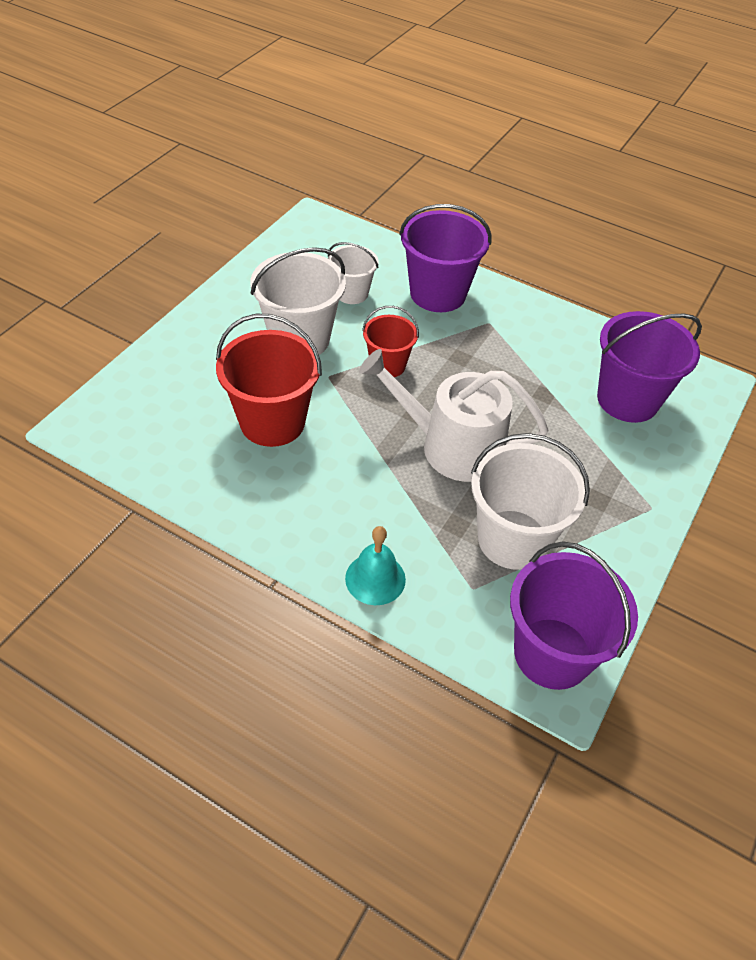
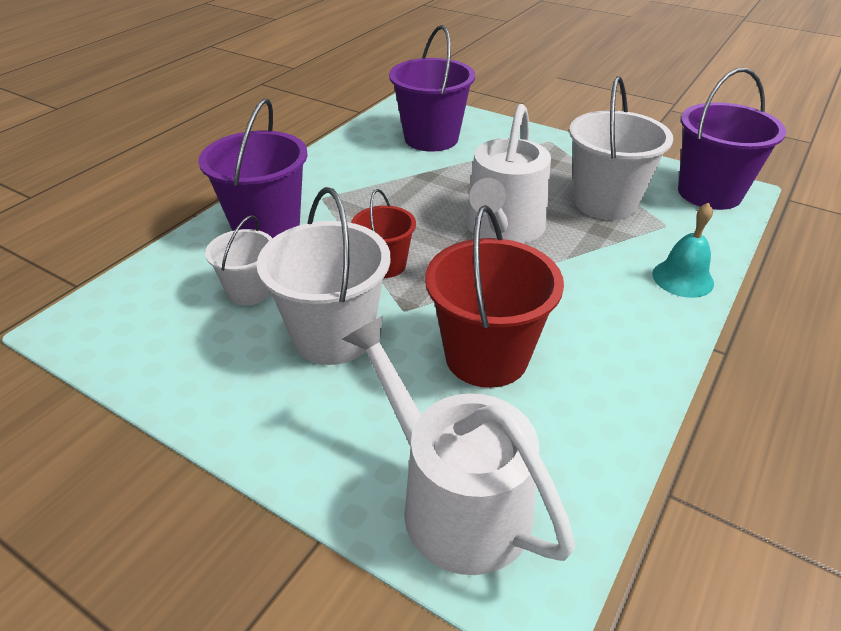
camera: 85 degrees left, 10 degrees down
(146, 398) = (454, 500): none -> white watering can

